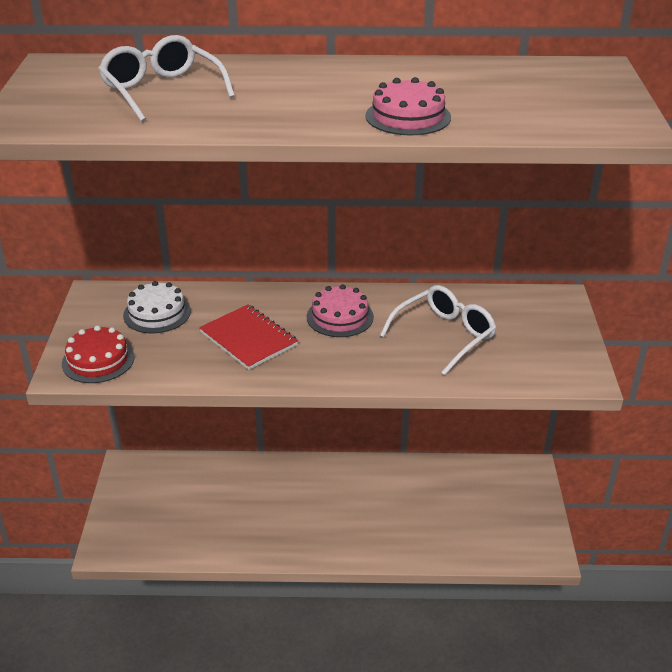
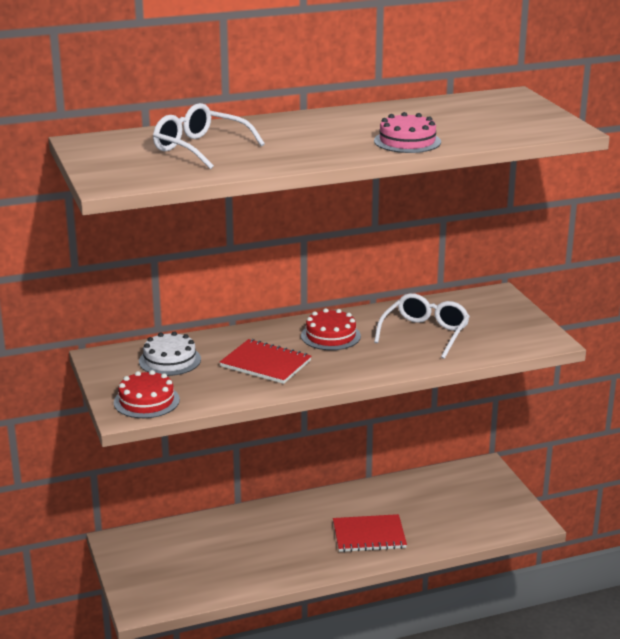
camera: 20 degrees left, 10 degrees down
(340, 317) = (330, 336): pink cake -> red cake
(367, 523) = (369, 535): none -> red notebook

